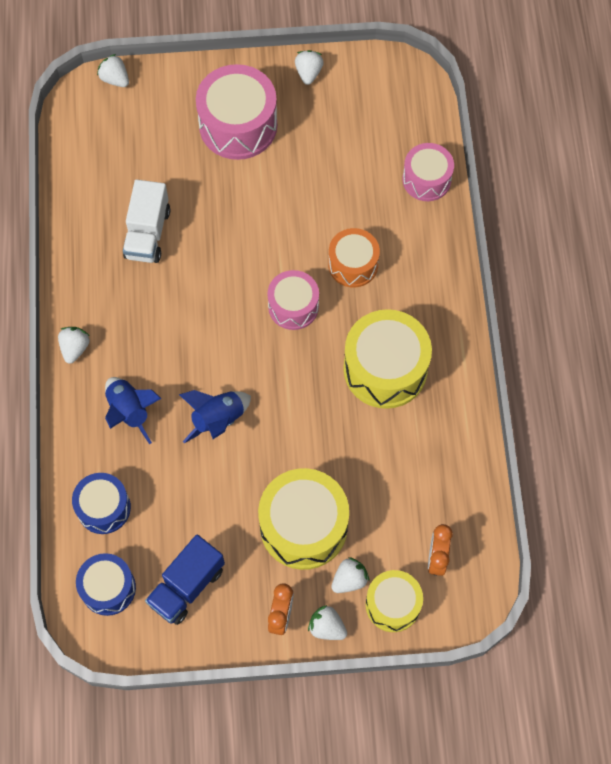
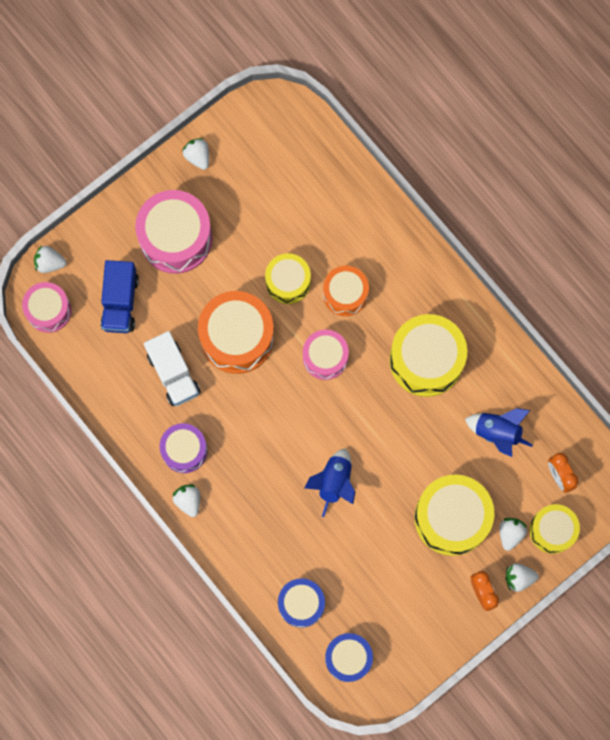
camera: 35 degrees left, 10 degrees up
(106, 303) = (184, 450): none -> purple drum
(129, 411) = (265, 520): blue rocket -> blue rocket (497, 432)
(187, 586) = (402, 618): blue truck -> blue truck (120, 302)
(227, 239) = (237, 337): none -> orange drum
(309, 222) = (288, 282): none -> yellow drum
(426, 179) = (351, 187): pink drum -> pink drum (48, 310)

